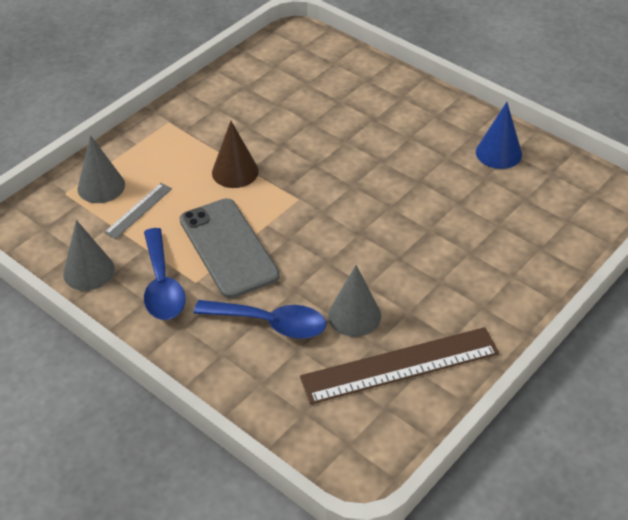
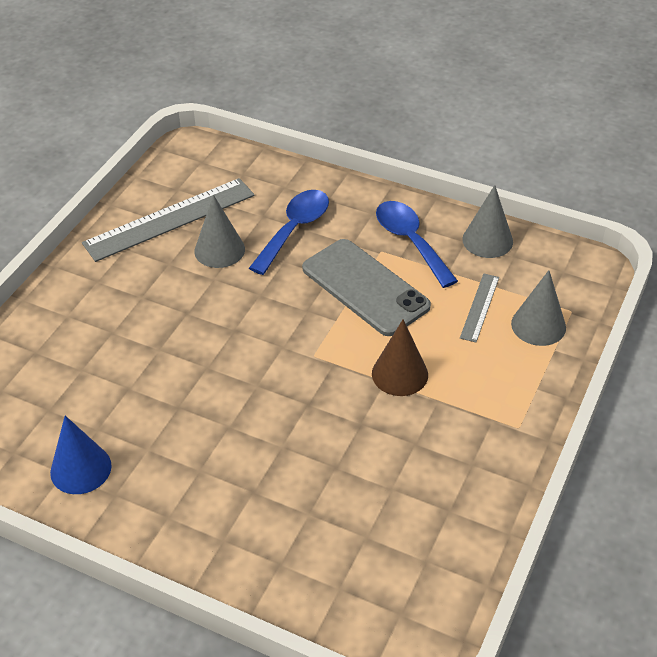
camera: 165 degrees right, 0 degrees up
(270, 323) = (294, 229): blue spoon -> blue spoon turned 120 degrees clockwise
(400, 365) = (170, 219): brown ruler -> grey ruler

